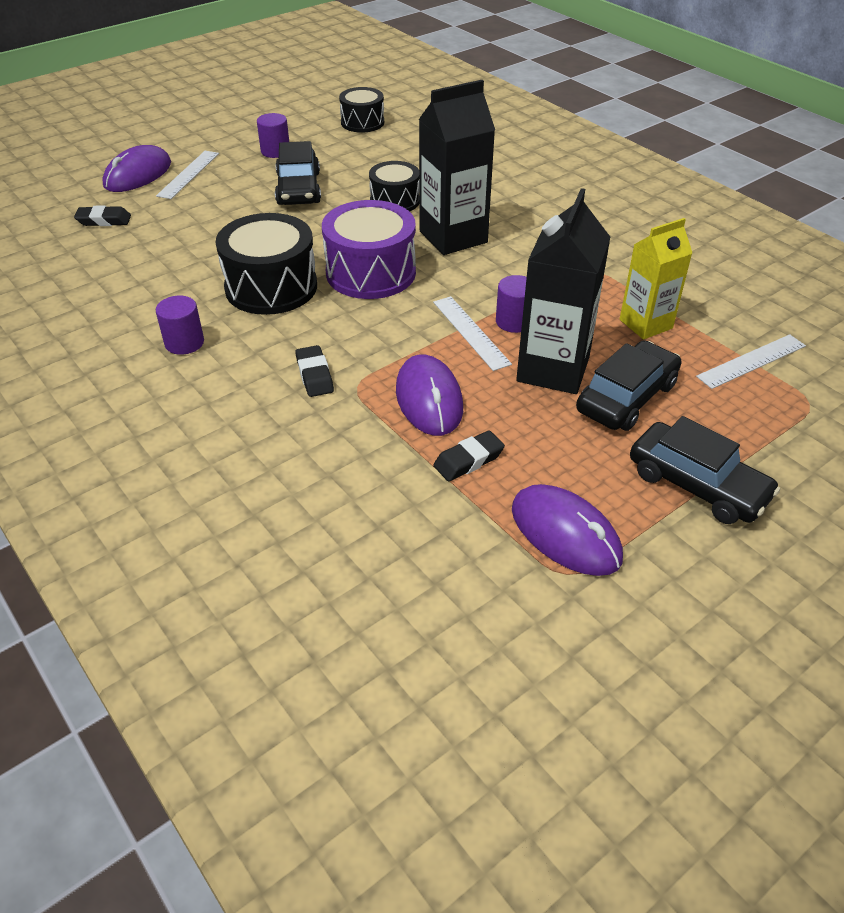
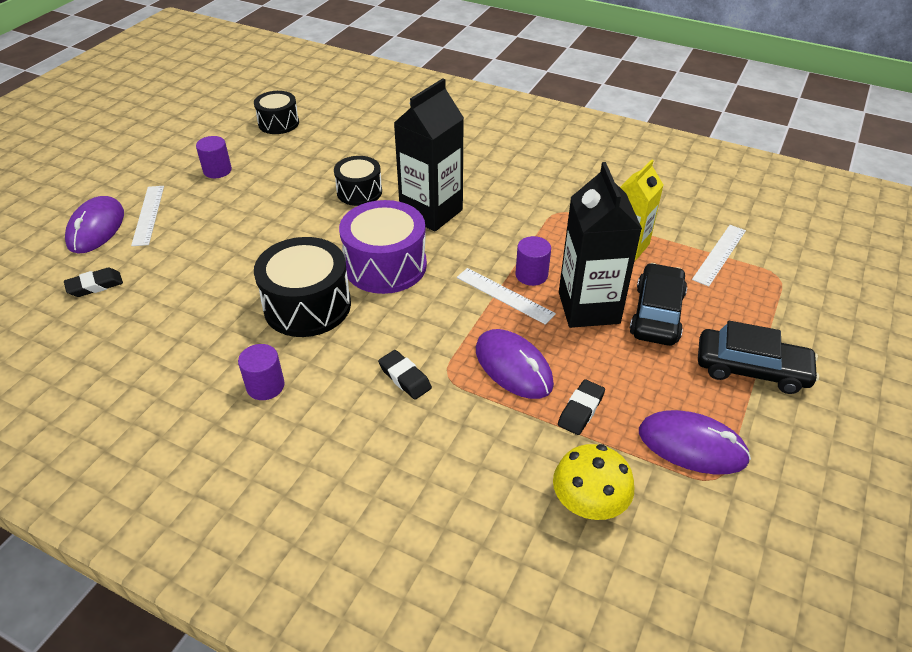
camera: 25 degrees left, 0 degrees up
(298, 188) = (265, 202): black car -> none
(410, 545) = (589, 503): none -> yellow mushroom

